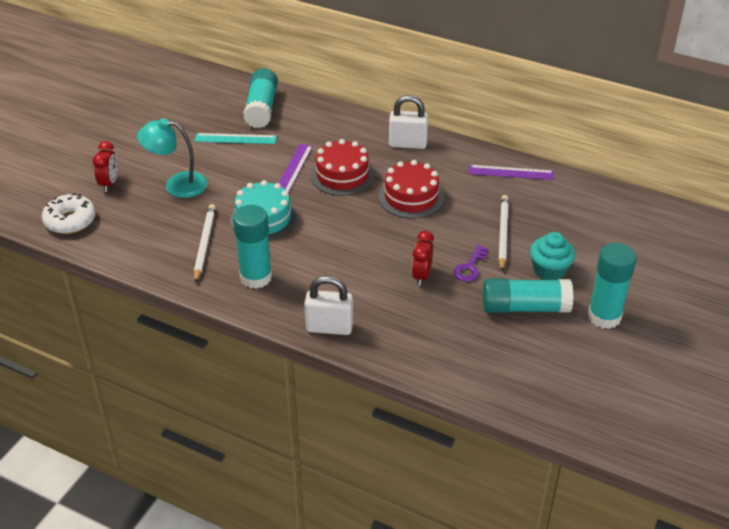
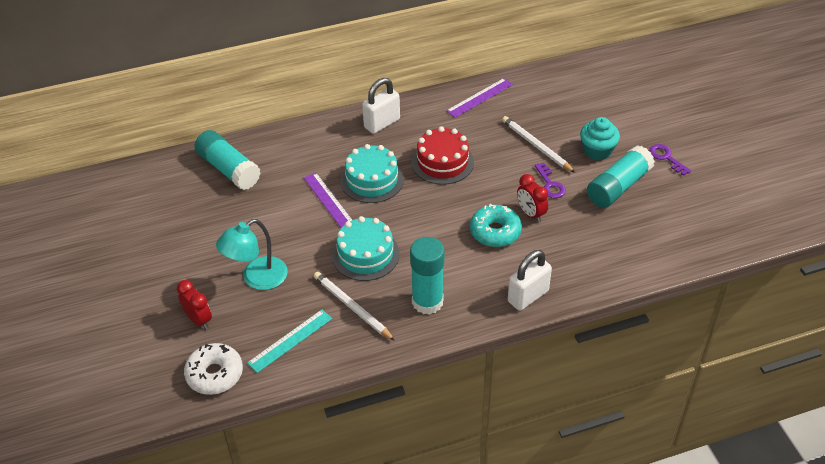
camera: 45 degrees left, 5 degrees up
(235, 139) = (246, 208): turquoise ruler -> turquoise ruler (290, 340)
(342, 175) = (372, 180): red cake -> turquoise cake
(375, 268) = (495, 232): none -> turquoise donut
(604, 316) = (666, 158): turquoise glue stick -> purple key

